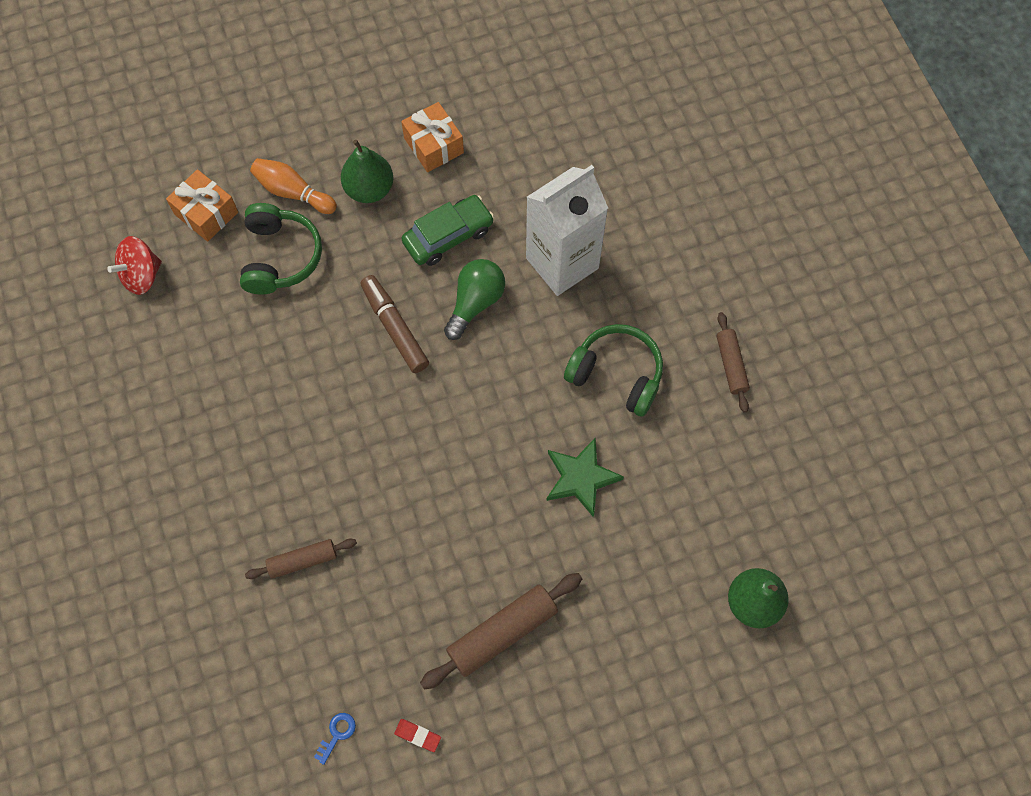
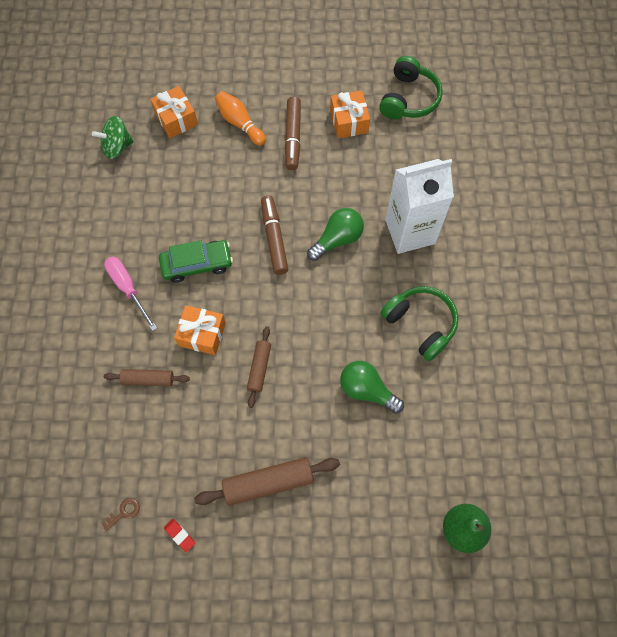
camera: 20 degrees right, 0 degrees up
(141, 275) = (117, 147): red spinning top -> green spinning top
(230, 455) = (128, 288): none -> pink screwdriver
(279, 257) = (214, 164): green headphones -> green headphones (408, 98)
(337, 734) = (124, 512): blue key -> brown key
(349, 480) = (202, 334): none -> orange gift
(369, 189) = (293, 137): green pear -> brown marker
(448, 236) = (335, 187): green car -> green car (197, 264)
(581, 478) = (367, 390): green star -> green light bulb
(731, 365) = (508, 346): brown rolling pin -> brown rolling pin (259, 368)

